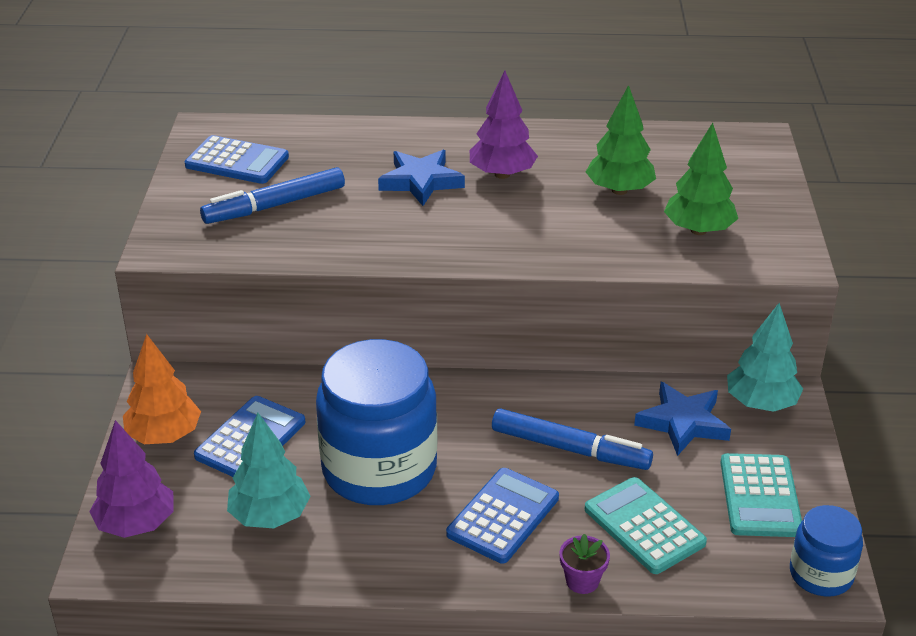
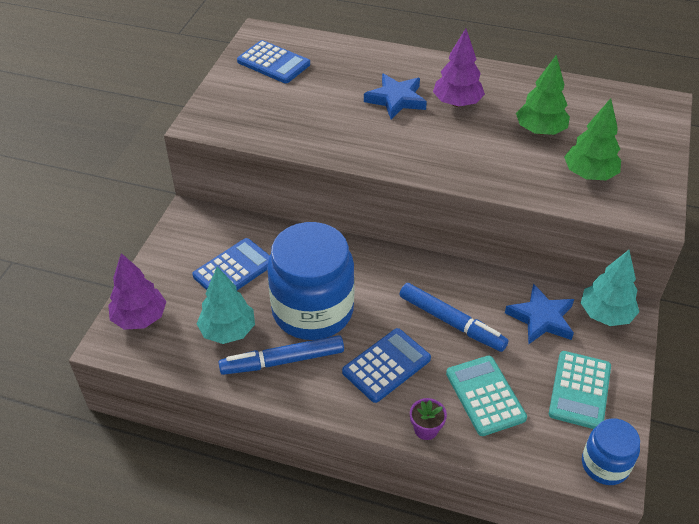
camera: 15 degrees right, 10 degrees up
(164, 436) = (178, 256): orange tree -> none
(275, 206) = (287, 102): blue marker -> blue marker (282, 361)

